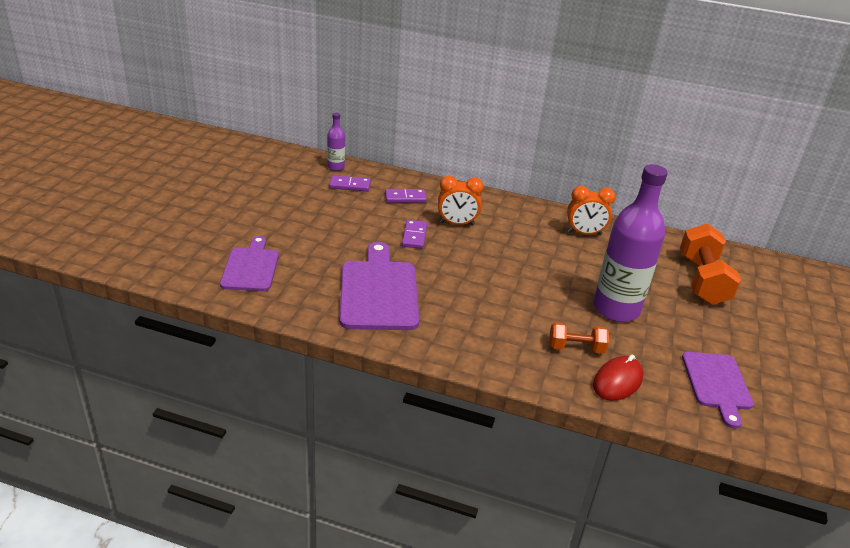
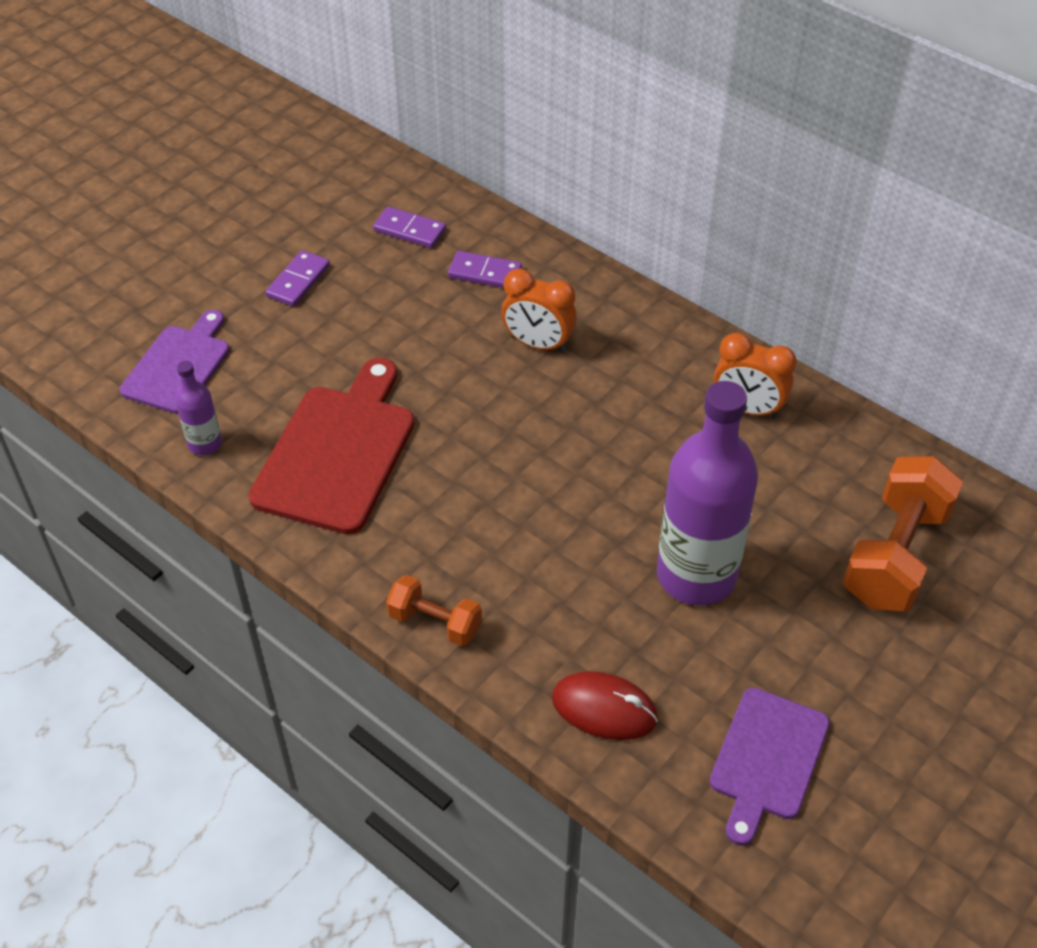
camera: 25 degrees right, 15 degrees up
(336, 167) = (408, 187): purple bottle -> purple bottle (205, 444)
(379, 291) = (338, 452): purple cutting board -> red cutting board
(414, 236) = (454, 356): purple domino -> purple domino (298, 281)
(576, 348) = (578, 631): orange dumbbell -> orange dumbbell (435, 622)
(617, 381) = (604, 709): red mouse -> red mouse turned 45 degrees clockwise

